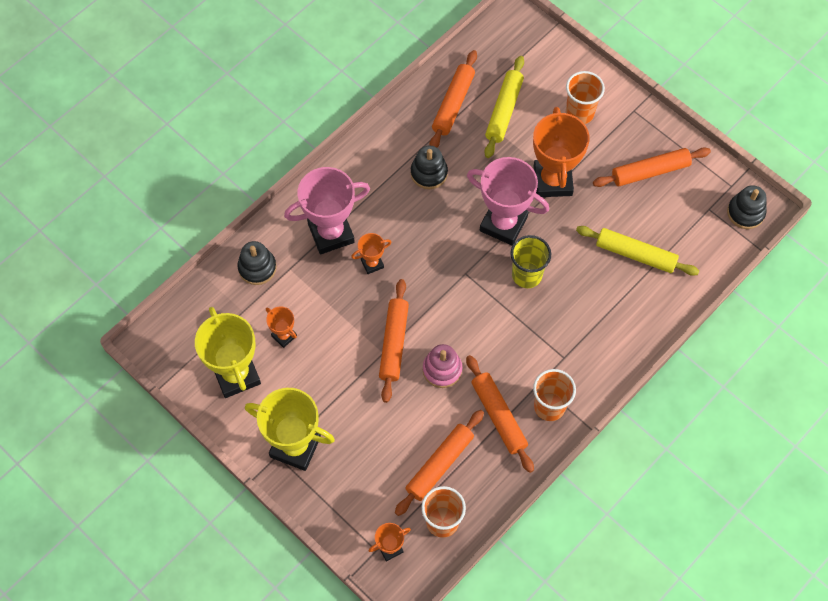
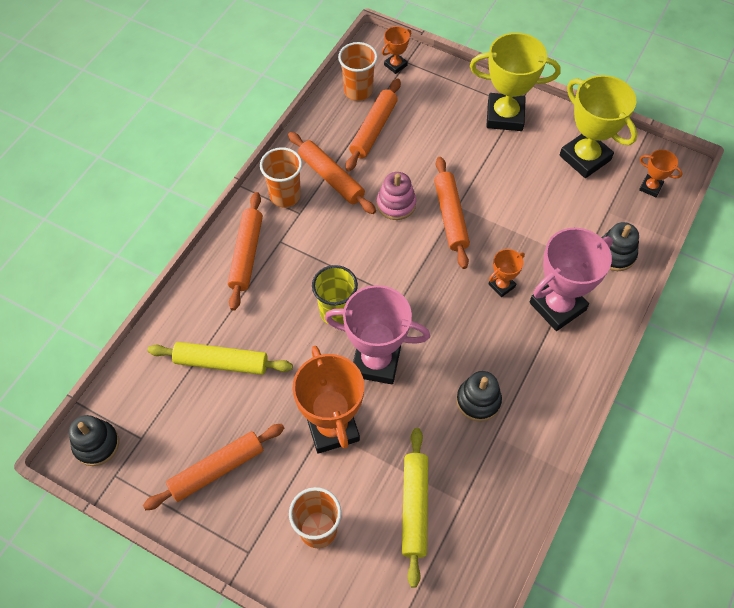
camera: 165 degrees right, 5 degrees down
(284, 336) = (558, 199): orange trophy -> orange trophy (650, 187)
(453, 104) = (480, 500): orange rolling pin -> orange rolling pin (247, 254)

